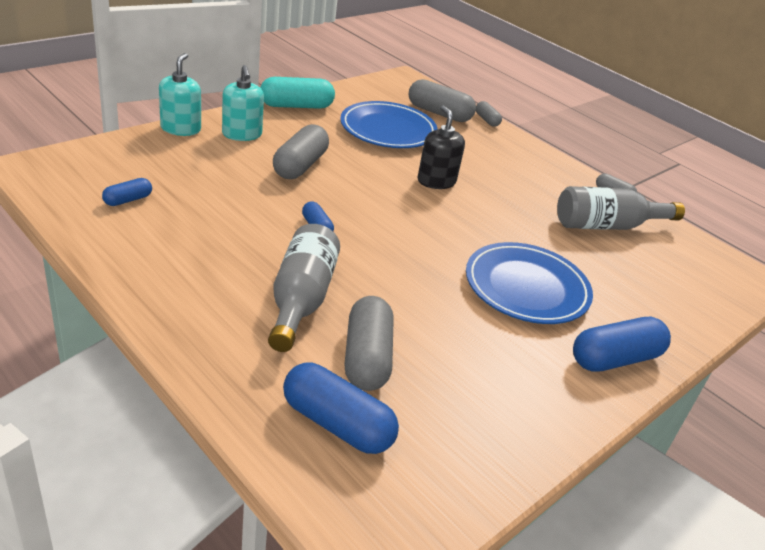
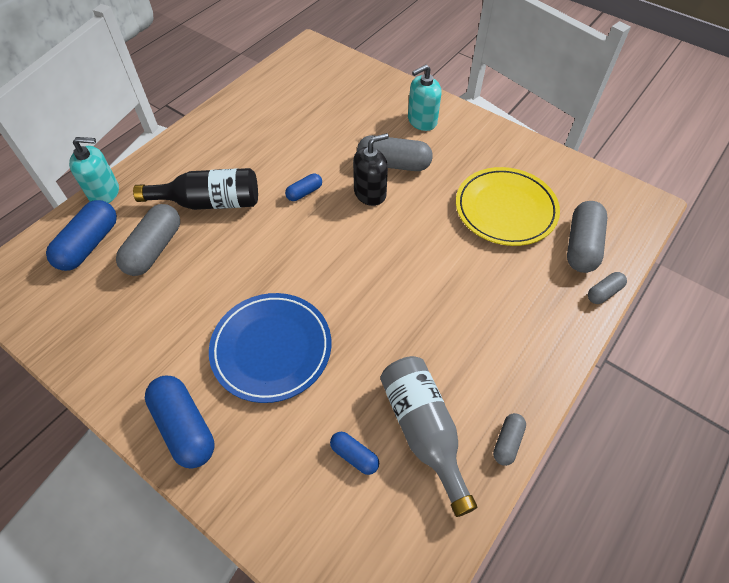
camera: 85 degrees right, 20 degrees up
(128, 200) = (293, 95): blue capsule -> blue capsule (354, 456)
(181, 129) = (406, 89): turquoise soap dispenser -> turquoise soap dispenser (104, 192)
(296, 106) = (500, 139): turquoise capsule -> none
(301, 299) = (210, 202): grey bottle -> black bottle
(367, 358) = (154, 249): grey capsule -> grey capsule turned 60 degrees counterclockwise
(388, 130) = (505, 209): blue plate -> yellow plate
(436, 181) = (426, 260): black soap dispenser -> black soap dispenser (370, 193)

